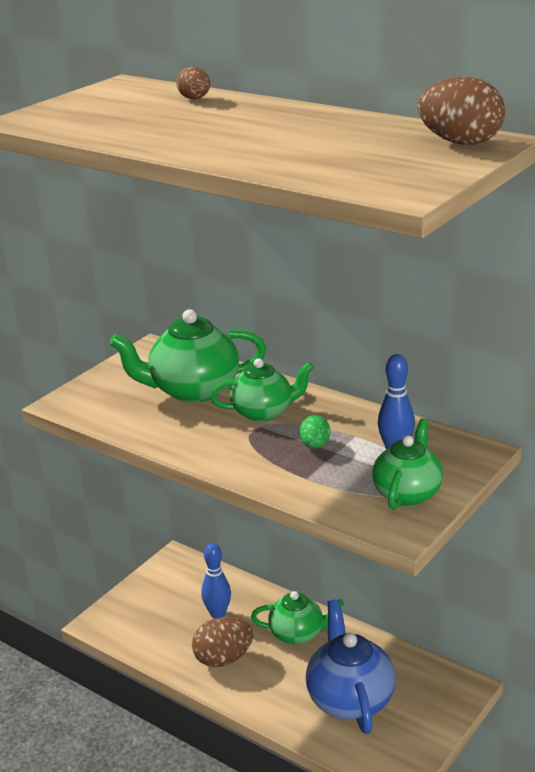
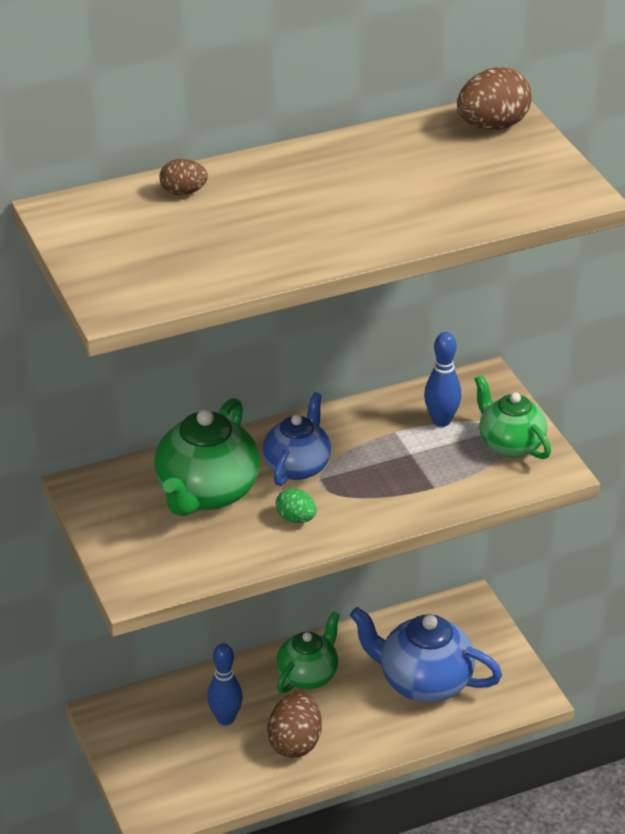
camera: 60 degrees left, 10 degrees up
(263, 412) = (297, 466): green teapot -> blue teapot
(315, 445) = (387, 460): green egg -> green egg (296, 518)

